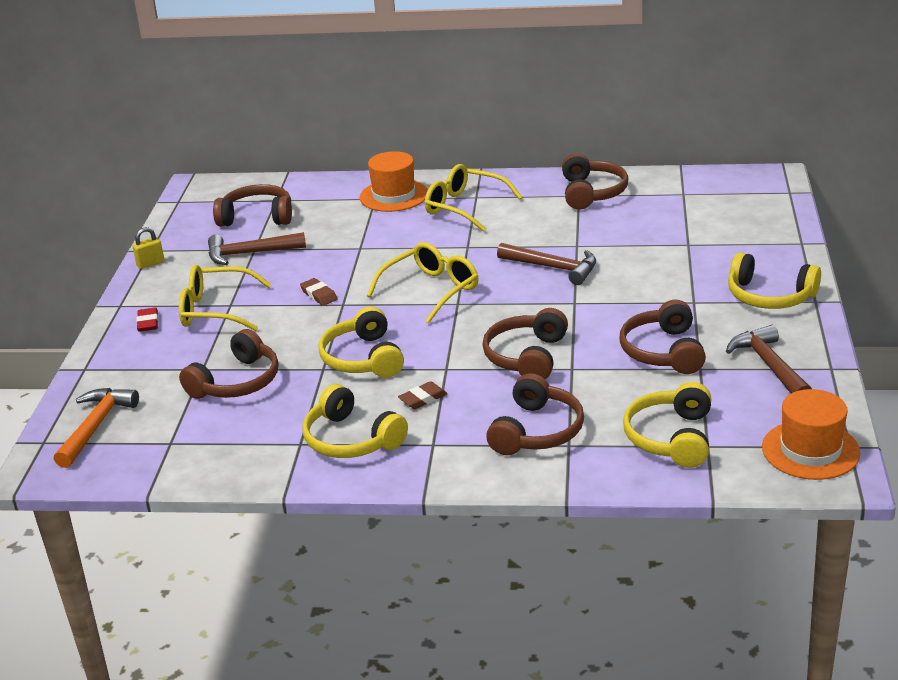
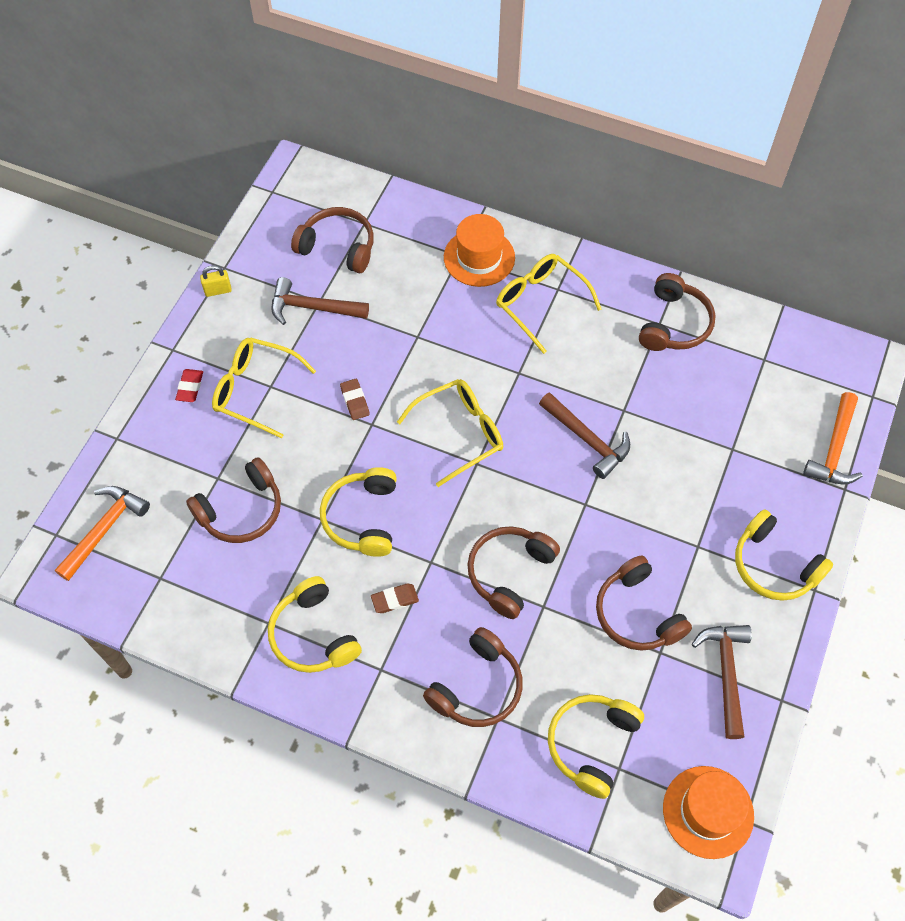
camera: 15 degrees right, 30 degrees up
(663, 351) = (637, 613): brown headphones -> brown headphones turned 45 degrees counterclockwise
(777, 225) = (834, 449): none -> orange hammer

